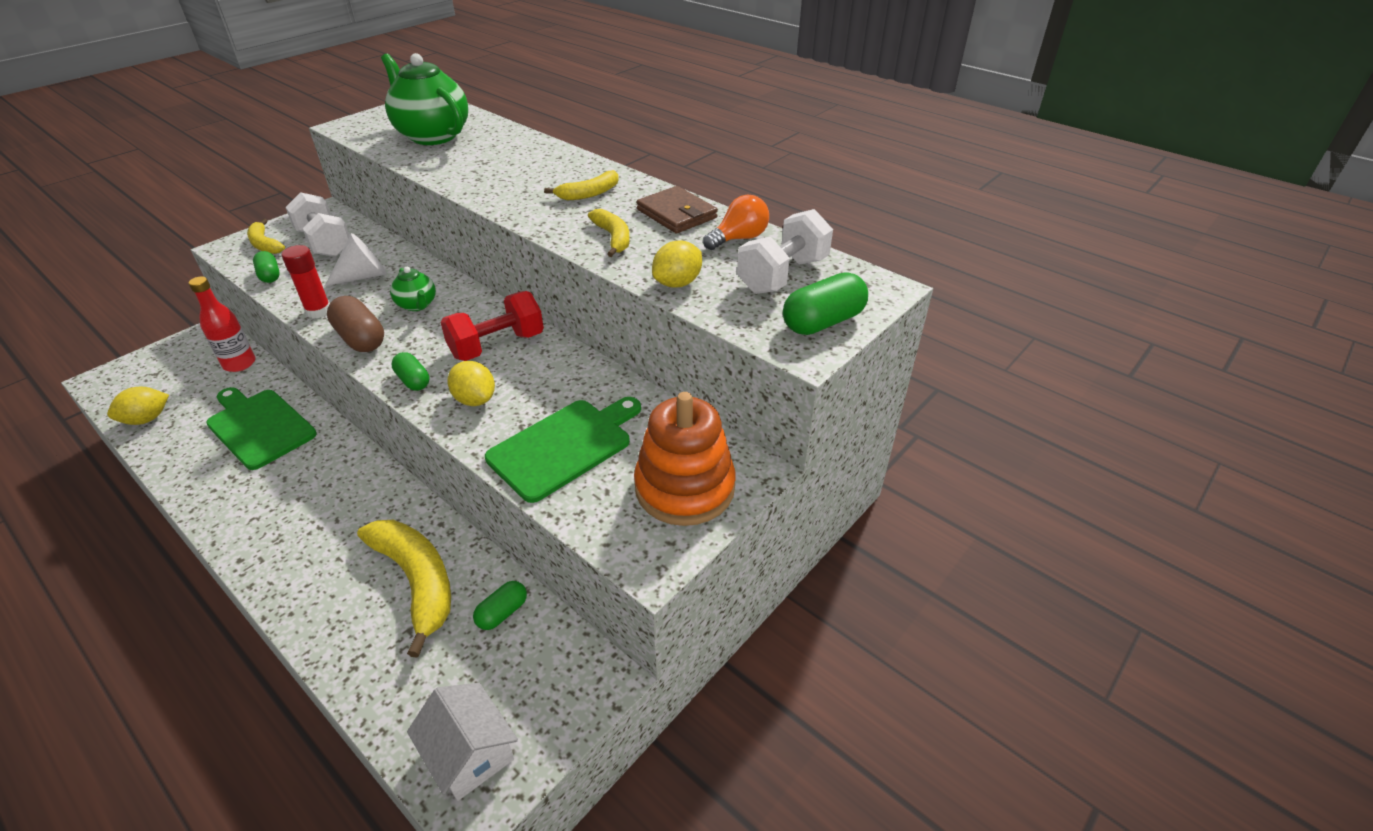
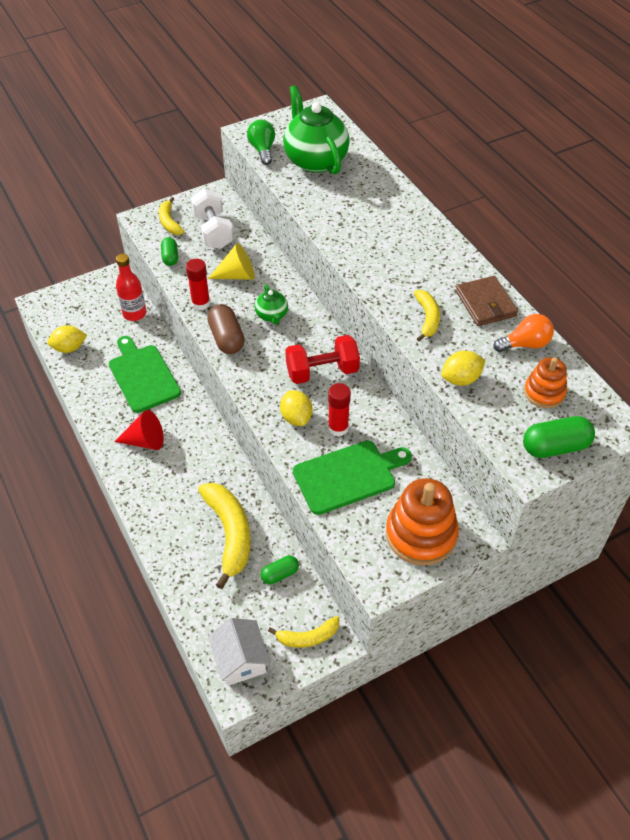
camera: 20 degrees right, 10 degrees up
(271, 500) = (145, 441): none -> red cone
(363, 276) = (237, 275): white cone -> yellow cone
(365, 136) = (262, 150): none -> green light bulb
(413, 380) = (257, 388): green capsule -> none
(535, 398) = (338, 428): none -> red glue stick
(589, 194) = (422, 263): yellow banana -> yellow banana (308, 637)
(782, 275) = (544, 392): white dumbbell -> orange stacking toy

